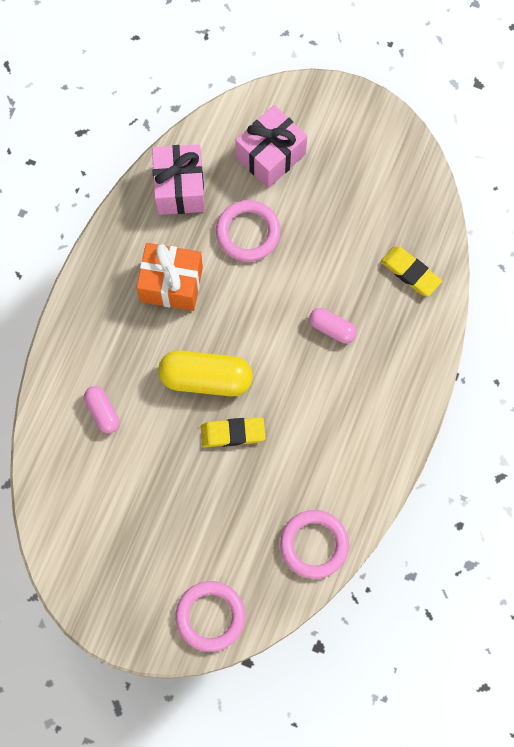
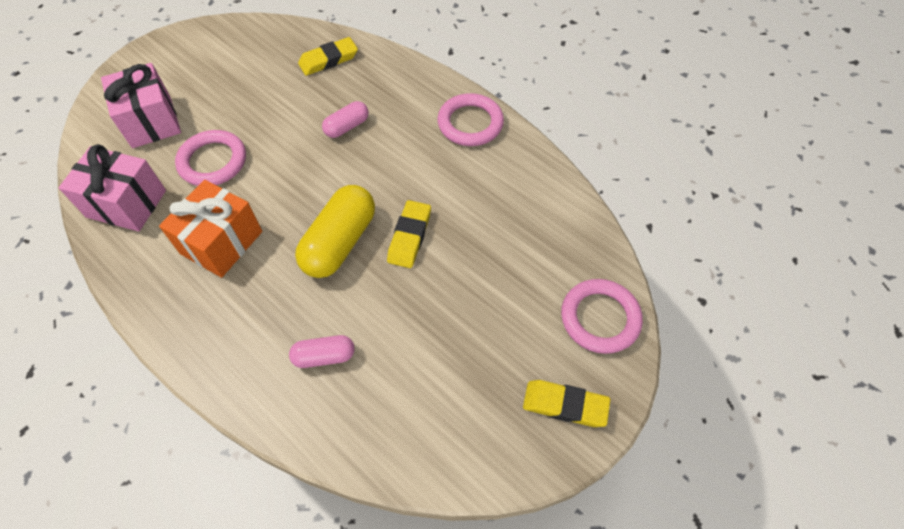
camera: 70 degrees left, 15 degrees down
(125, 607) = (565, 405): none -> yellow eraser
(314, 545) = (552, 203): pink ring -> pink ring (470, 123)

